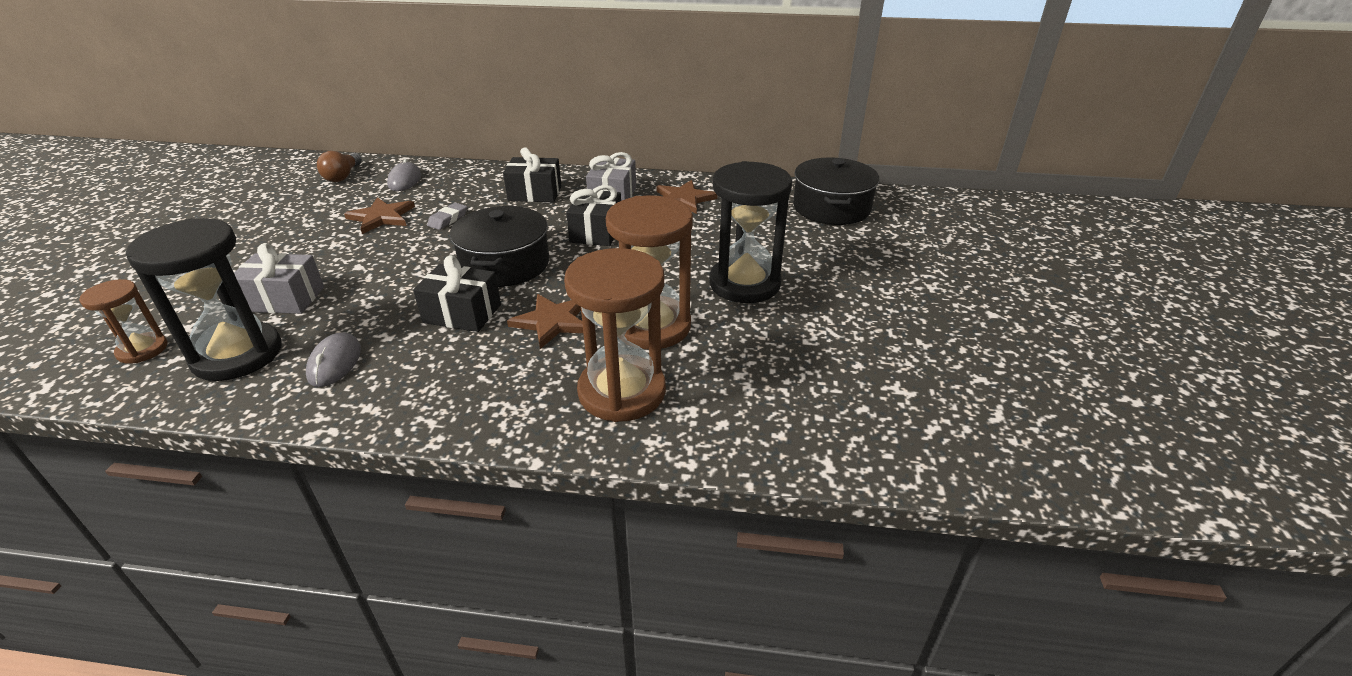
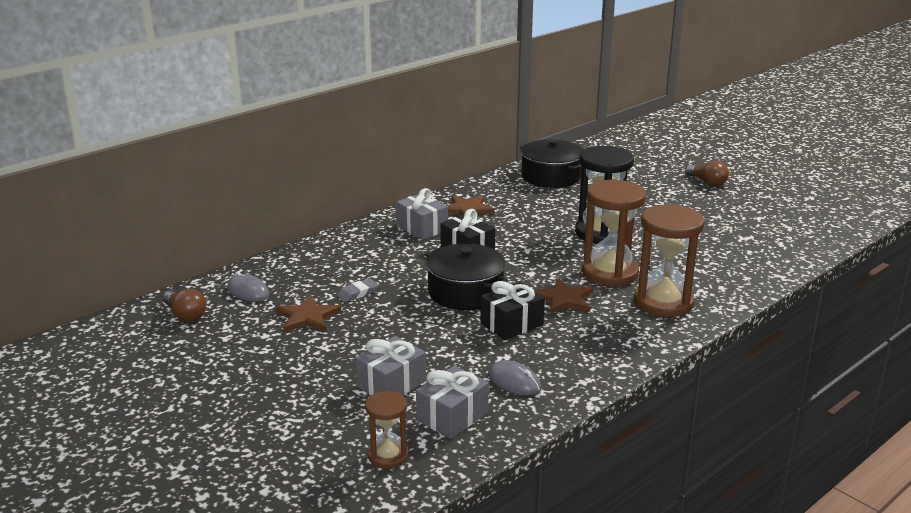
camera: 50 degrees left, 10 degrees down
(237, 355) = (452, 416): black hourglass -> grey gift
(448, 219) = (358, 293): grey eraser -> grey eraser turned 75 degrees clockwise
(535, 193) = (369, 251): black gift -> none
(1007, 300) = (707, 182): none -> brown light bulb

